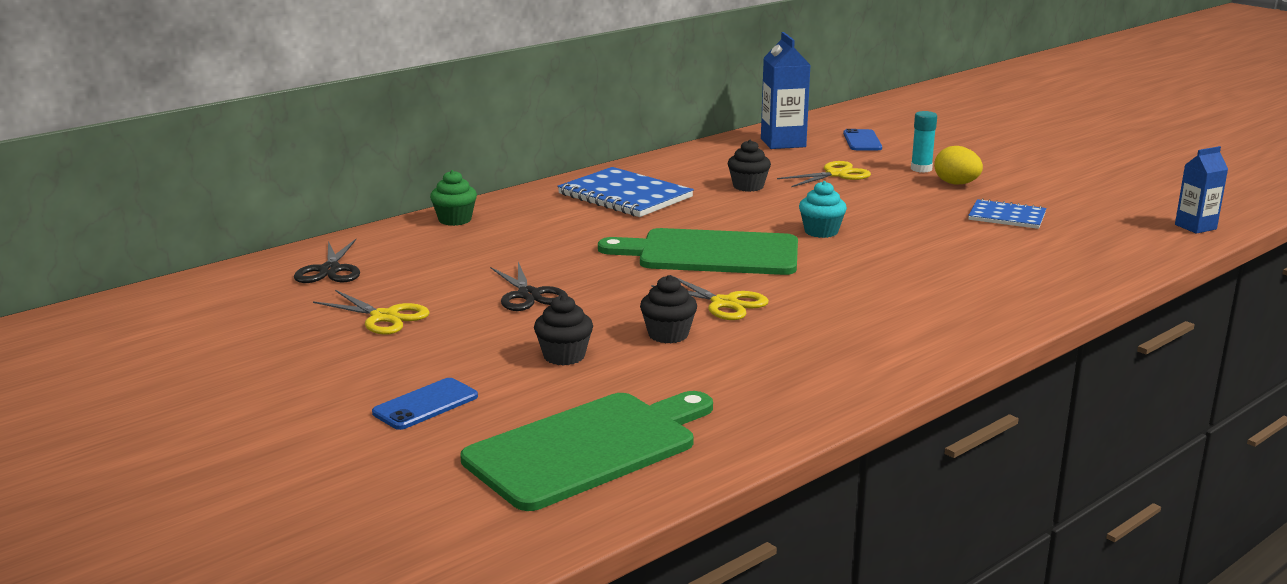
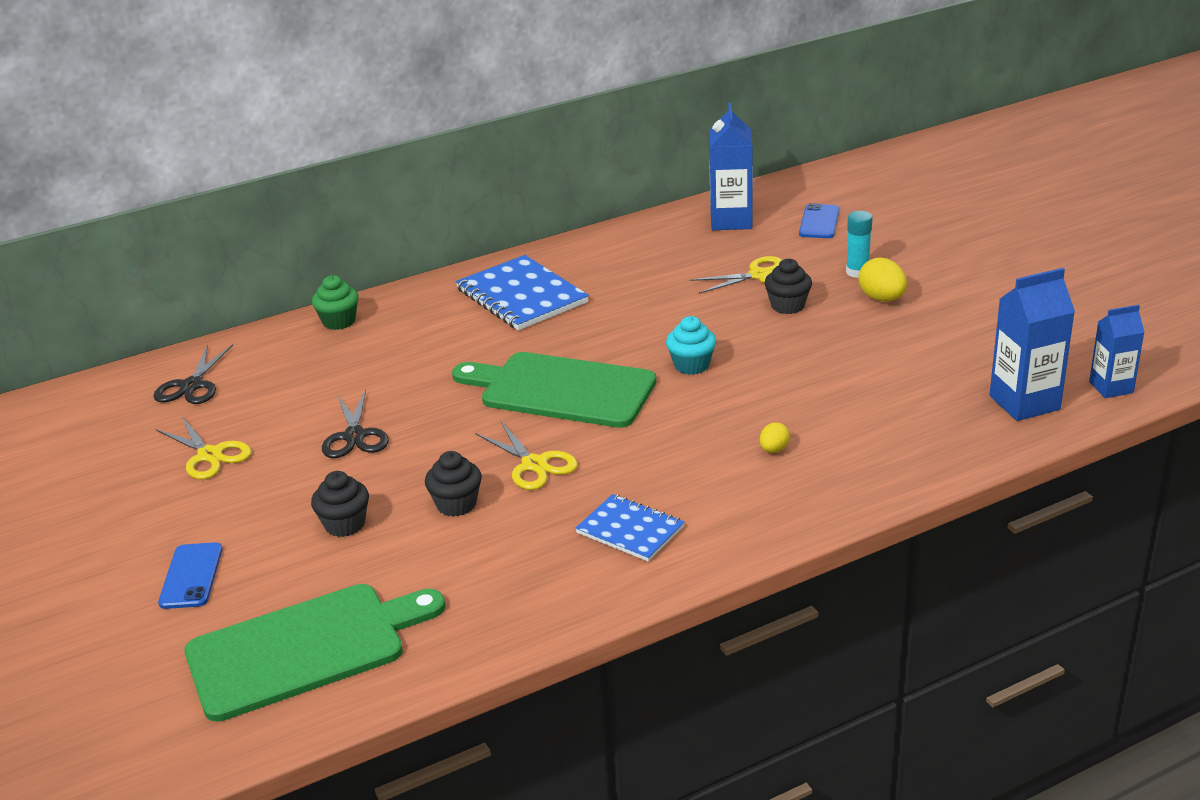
camera: 15 degrees right, 10 degrees up
(425, 405) = (191, 576): blue phone -> blue phone turned 60 degrees counterclockwise
(748, 186) = (655, 289): black cupcake -> black cupcake (787, 306)
(941, 280) = (774, 450): none -> yellow egg
(1007, 216) = (906, 355): blue notebook -> blue notebook (630, 530)
(1133, 239) = (1024, 403): none -> blue carton

